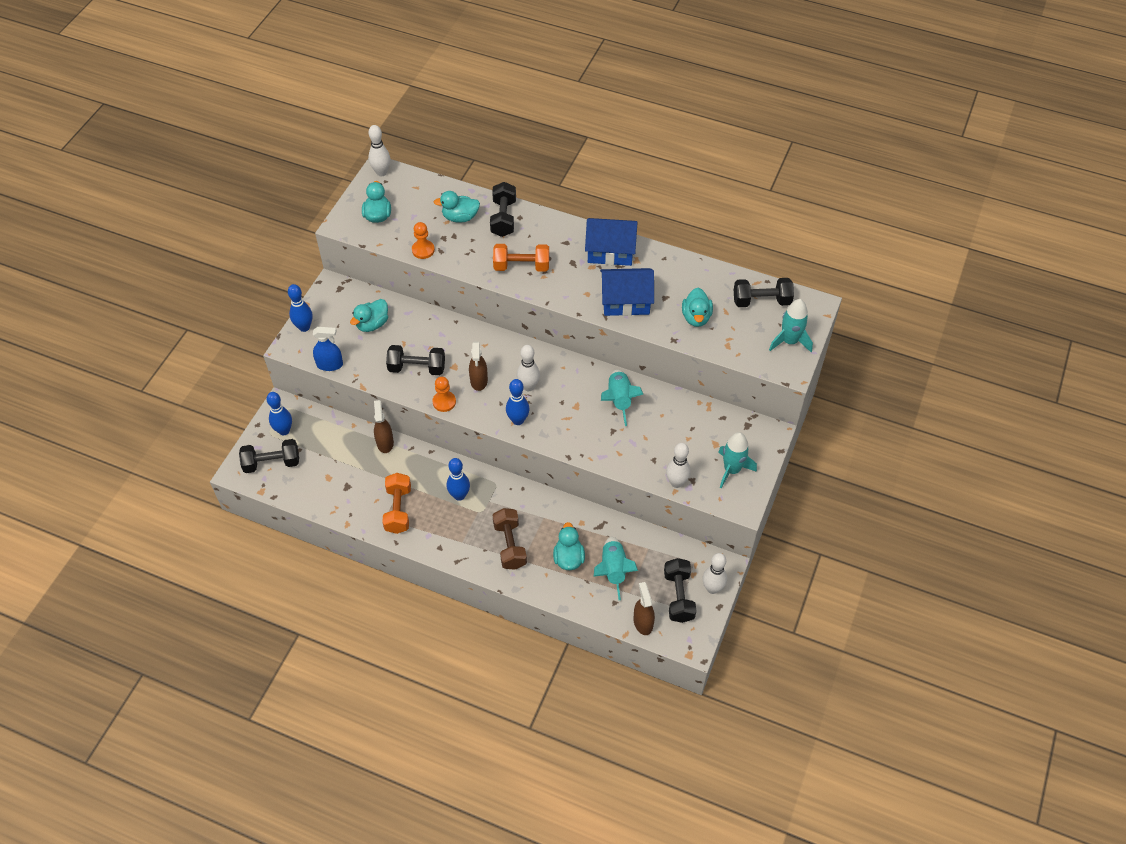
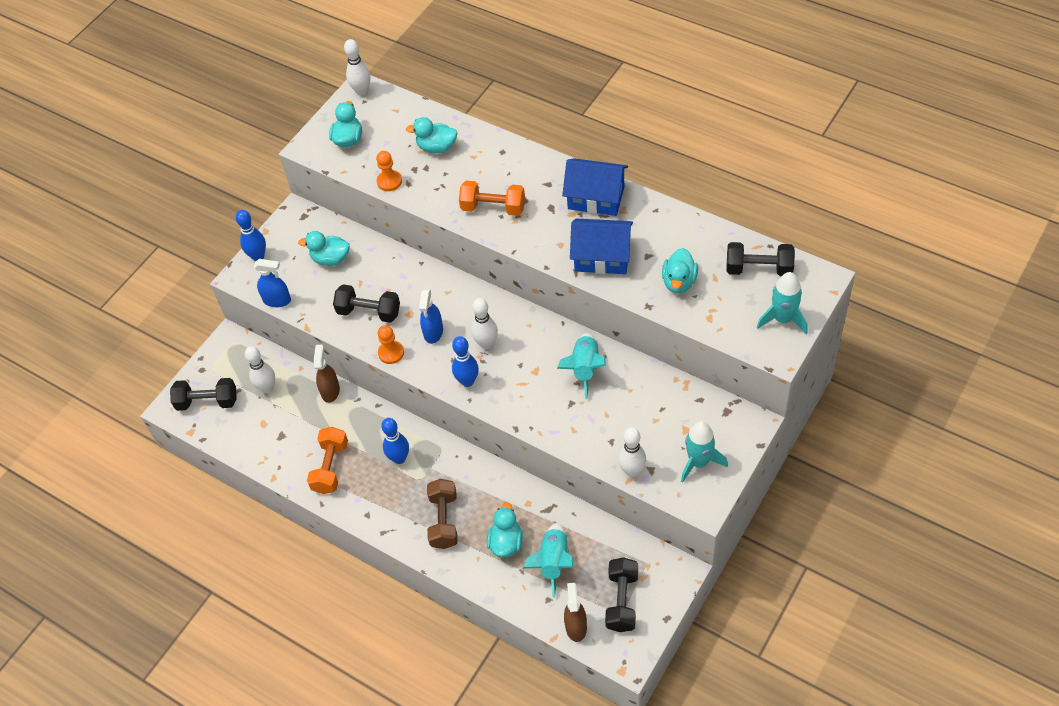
camera: 15 degrees right, 0 degrees up
(284, 430) = (227, 367): blue bowling pin -> none
(372, 324) = (330, 259): turquoise duck -> turquoise duck turned 45 degrees clockwise
(479, 380) = (433, 332): brown spray bottle -> blue spray bottle
(503, 218) = (484, 151): black dumbbell -> none
(712, 588) = (662, 596): white bowling pin -> white bowling pin (267, 388)

